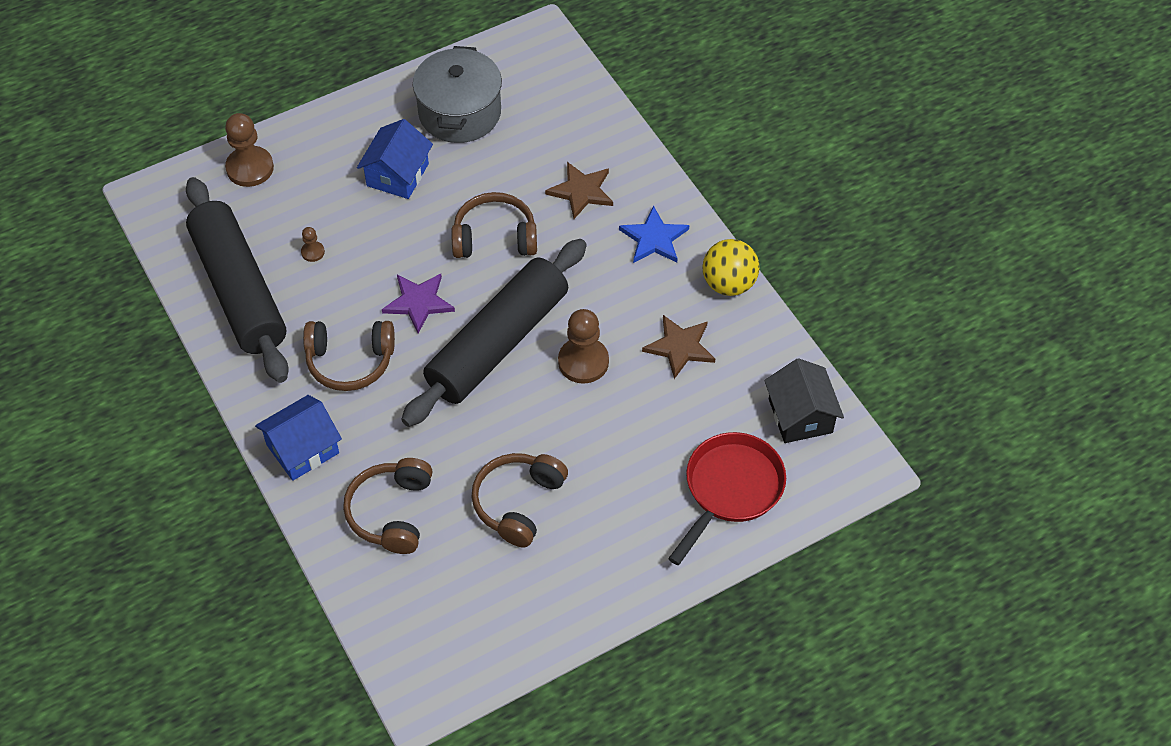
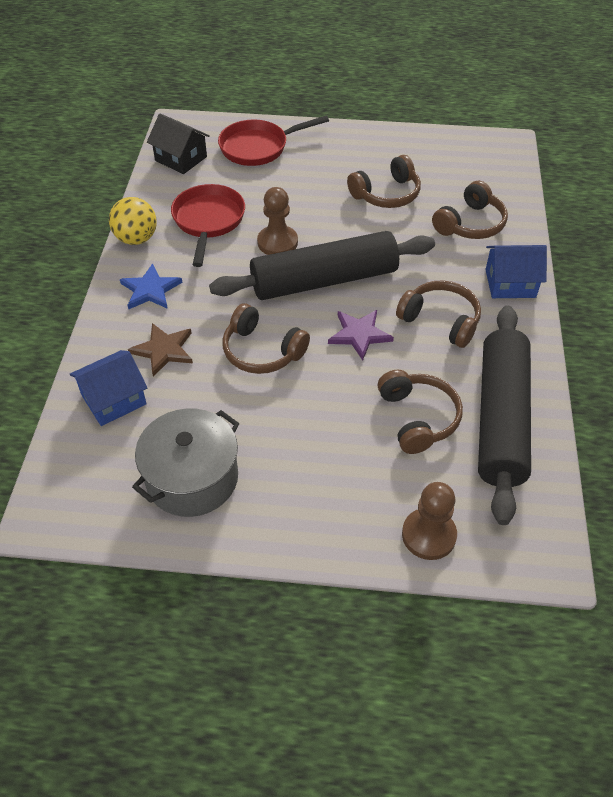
camera: 145 degrees left, 5 degrees down
(313, 252) = (418, 418): brown pawn -> brown headphones
(397, 174) = (296, 448): blue house -> blue house (113, 400)
(680, 347) = (208, 221): brown star -> red pan
(800, 416) = (181, 158): black house -> black house turned 75 degrees counterclockwise

